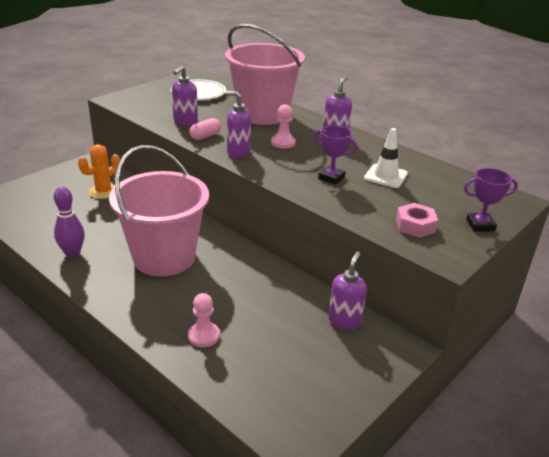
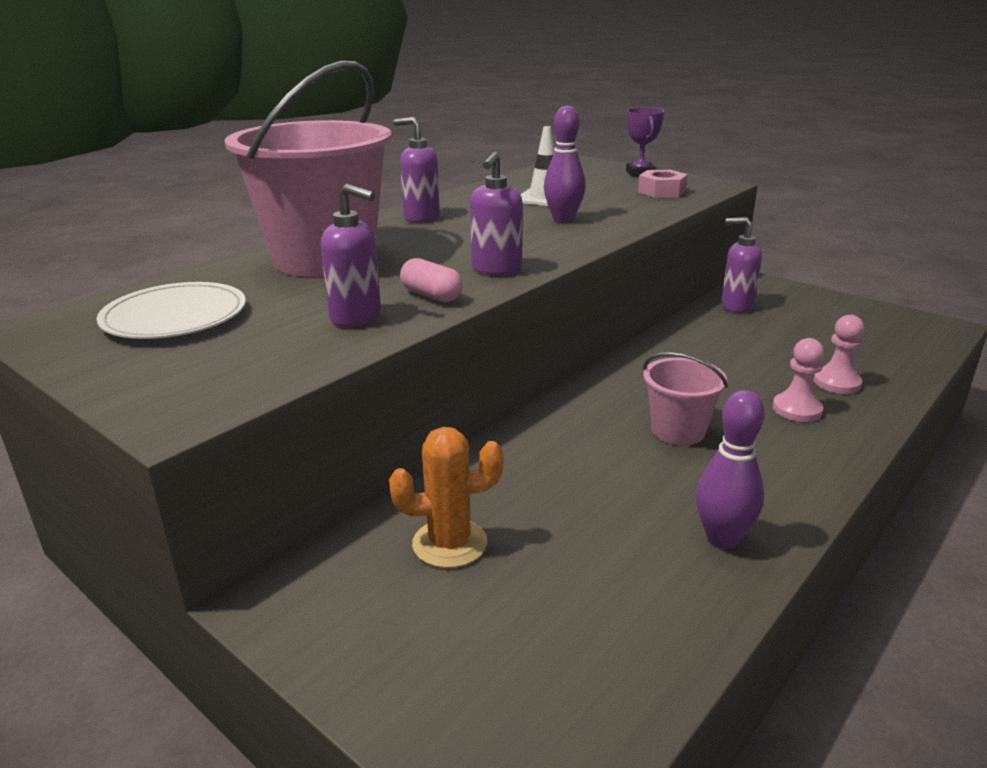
camera: 90 degrees left, 5 degrees down
(103, 191) = (449, 543): orange cactus -> orange cactus turned 60 degrees counterclockwise
(164, 257) = (678, 431): pink bucket -> pink bucket, size x0.47
(283, 143) = (452, 244): pink pawn -> pink pawn (797, 409)
(331, 178) = (563, 219): purple trophy -> purple bowling pin

